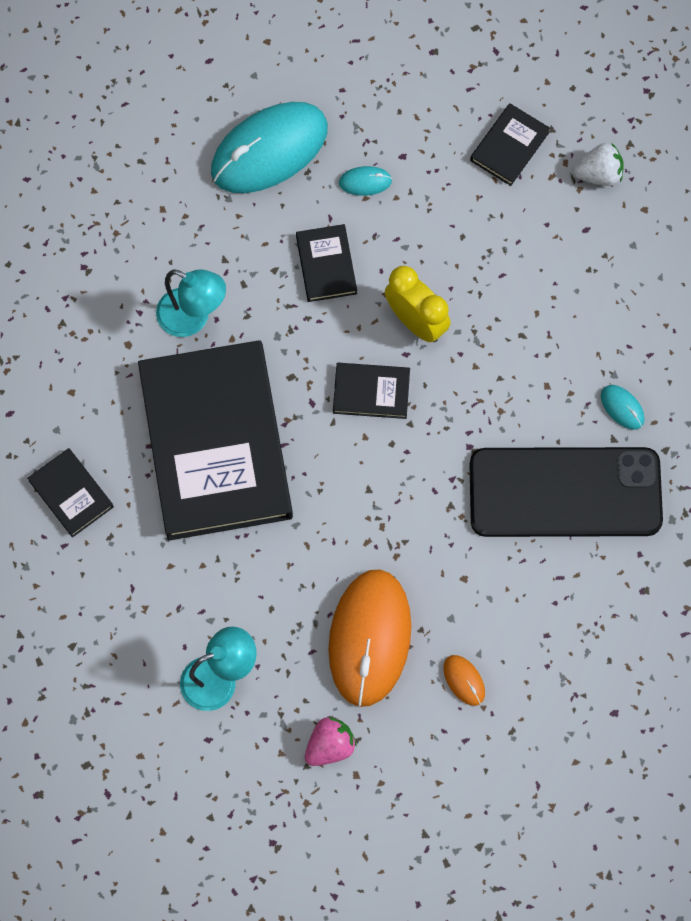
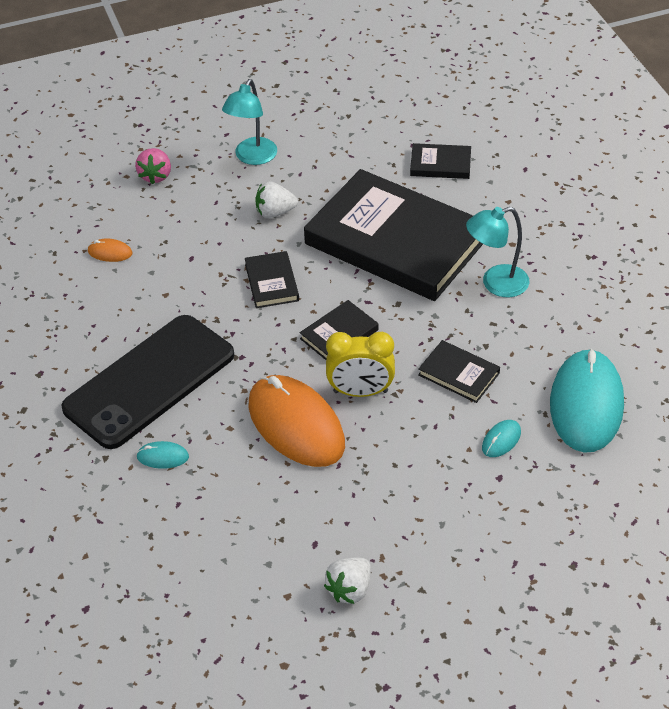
camera: 135 degrees right, 25 degrees down
(276, 583) = (275, 212): none -> white strawberry
(369, 638) = (189, 230): orange mouse -> orange mouse (296, 425)
(509, 146) = (436, 549): black book -> black book (271, 282)

